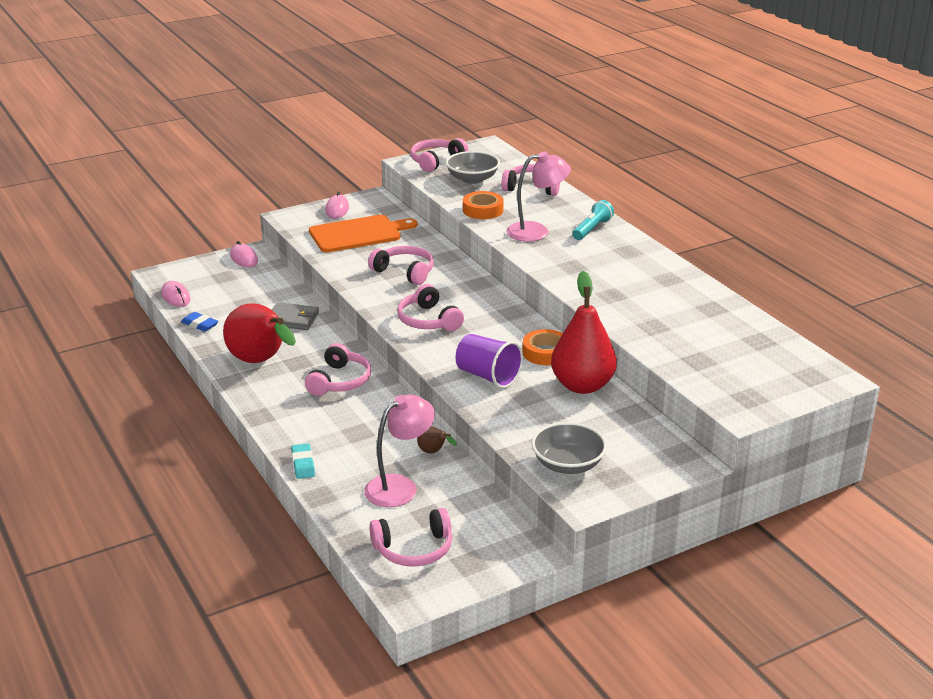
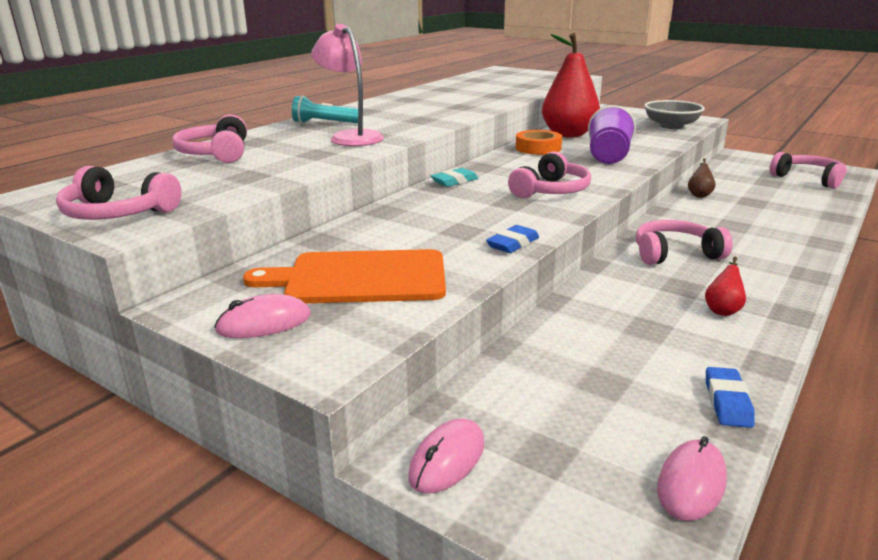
camera: 115 degrees left, 5 degrees down
(261, 362) = (723, 309): red pear -> red pear, size x0.41
(292, 319) = (596, 323): grey wallet -> none
(303, 464) = (820, 233): turquoise eraser -> turquoise eraser (454, 181)
(354, 280) = (513, 244): none -> blue eraser
(358, 234) = (360, 278): orange cutting board -> orange cutting board turned 45 degrees counterclockwise
(400, 486) = (761, 195): pink lamp -> none
(405, 272) = (453, 222): pink headphones -> none
(472, 179) = (195, 182): grey bowl -> none
(483, 210) = (308, 162): orange tape -> none

